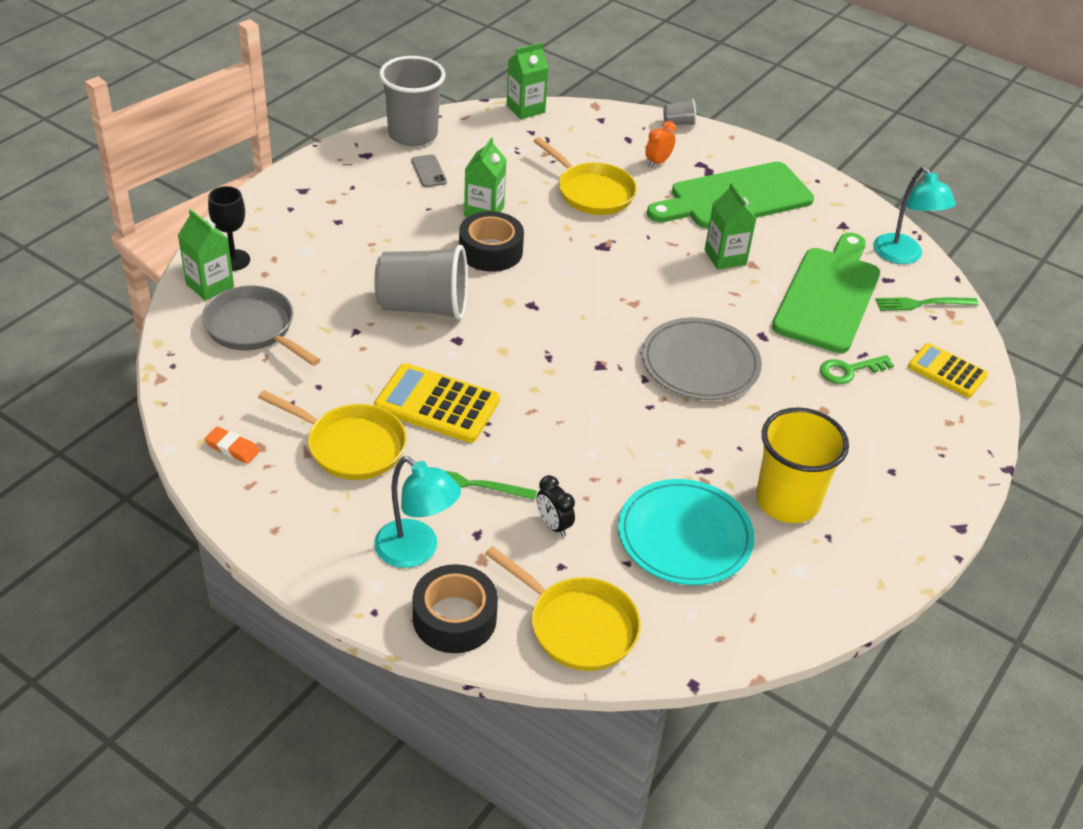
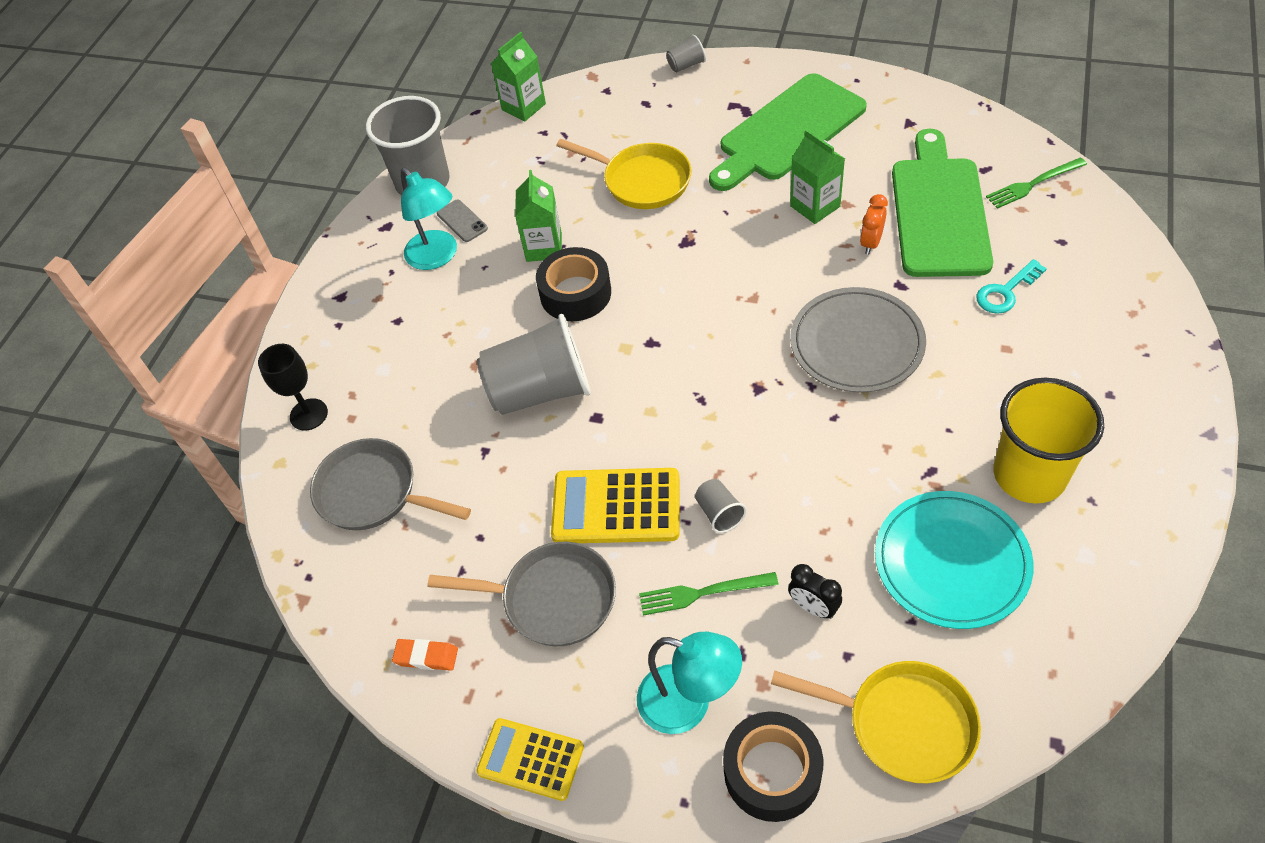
camera: 10 degrees left, 10 degrees up
(210, 285) = (299, 457): green carton -> none
(351, 446) = (552, 599): yellow pan -> grey pan
(516, 437) = (719, 513): none -> grey cup
(658, 162) = (689, 119): orange clock -> orange clock (871, 243)
(849, 371) = (1005, 292): green key -> turquoise key
(903, 256) = (985, 136): turquoise lamp -> turquoise lamp (437, 257)
(947, 371) = (1098, 253): yellow calculator -> yellow calculator (530, 759)

